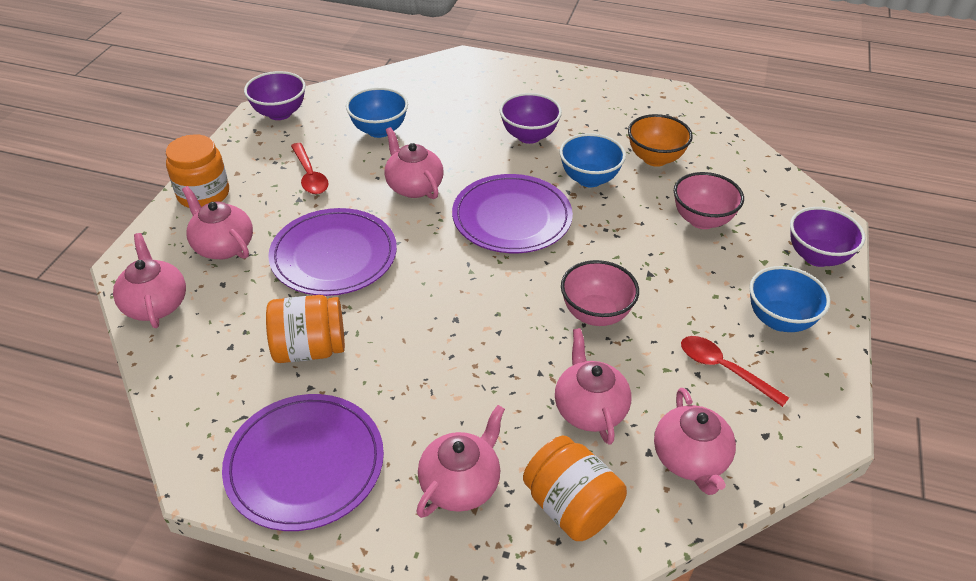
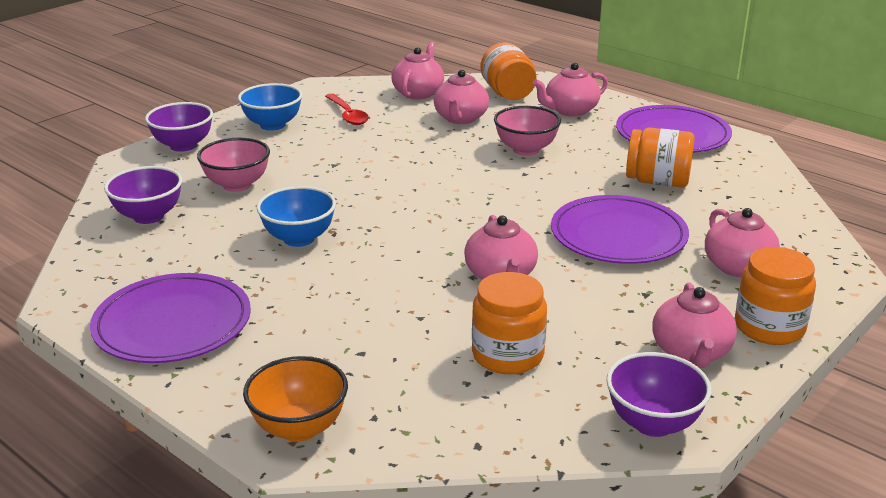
camera: 155 degrees left, 15 degrees down
(156, 304) = (806, 236): pink teapot -> pink teapot (691, 352)
(310, 175) = (625, 317): red spoon -> none
(379, 130) = (508, 355): blue bowl -> orange jar
(512, 217) = (415, 225): purple plate -> purple plate (172, 323)
(529, 136) = (315, 298): purple bowl -> purple bowl (148, 216)
(595, 314) = (406, 154): pink bowl -> pink bowl (526, 150)
(655, 159) = (203, 240): orange bowl -> orange bowl (299, 428)

